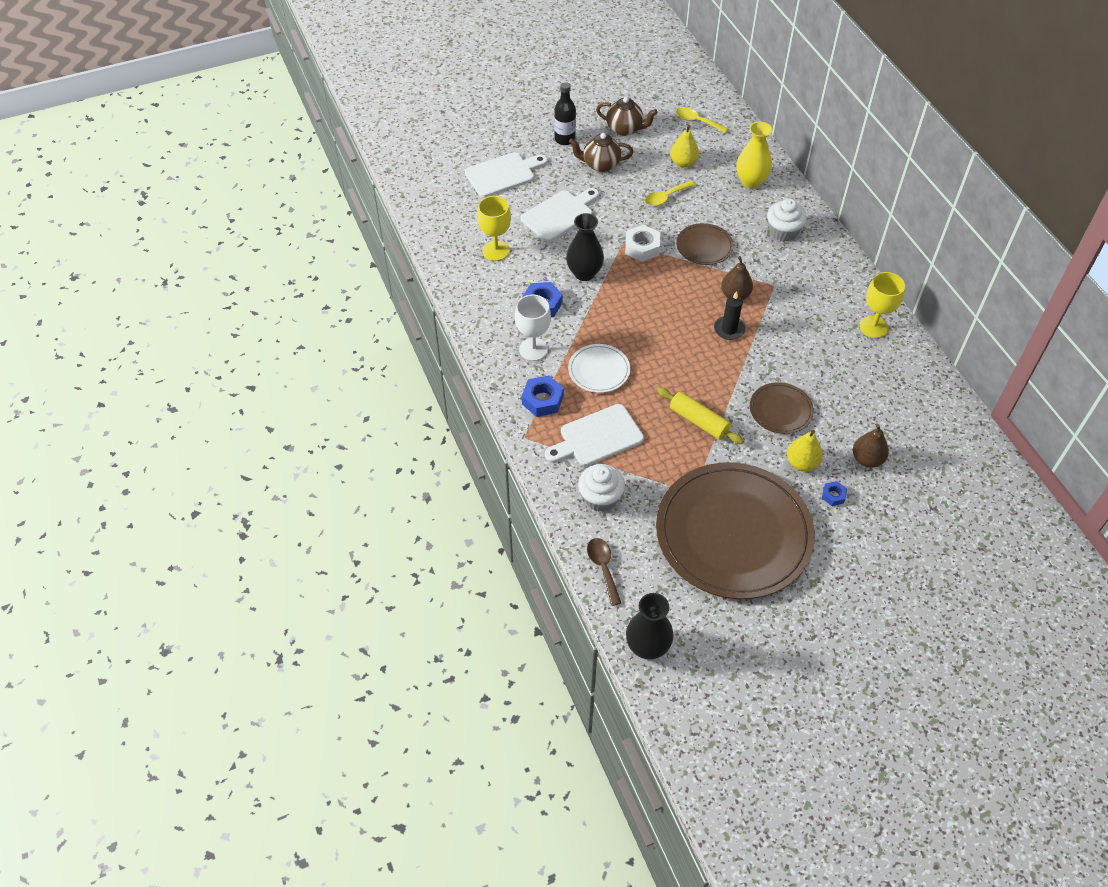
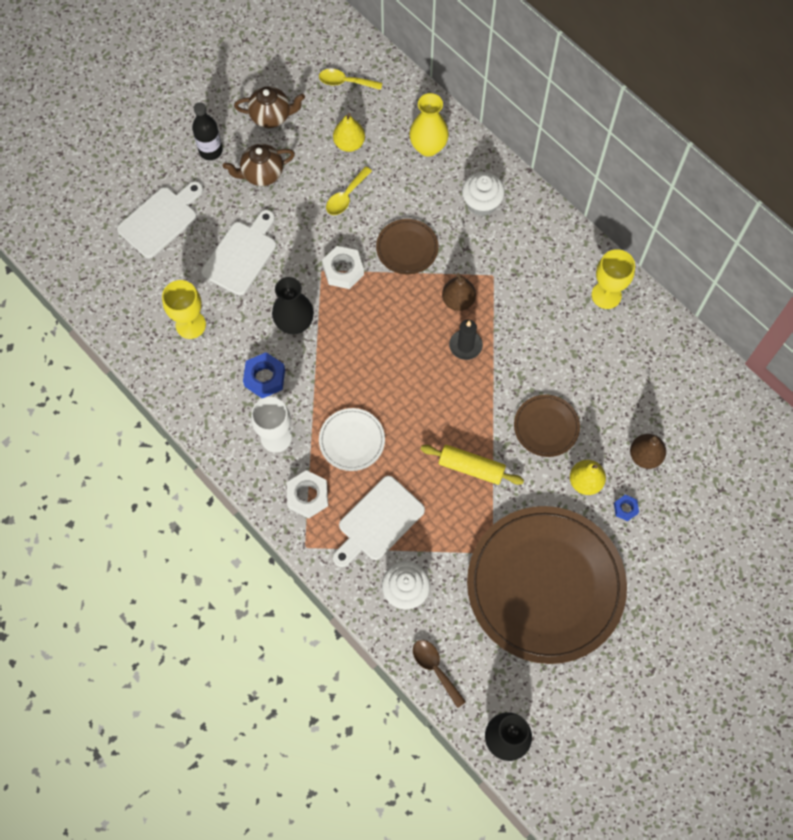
camera: 20 degrees left, 15 degrees up
(542, 400) = (307, 496): blue nut -> white nut

